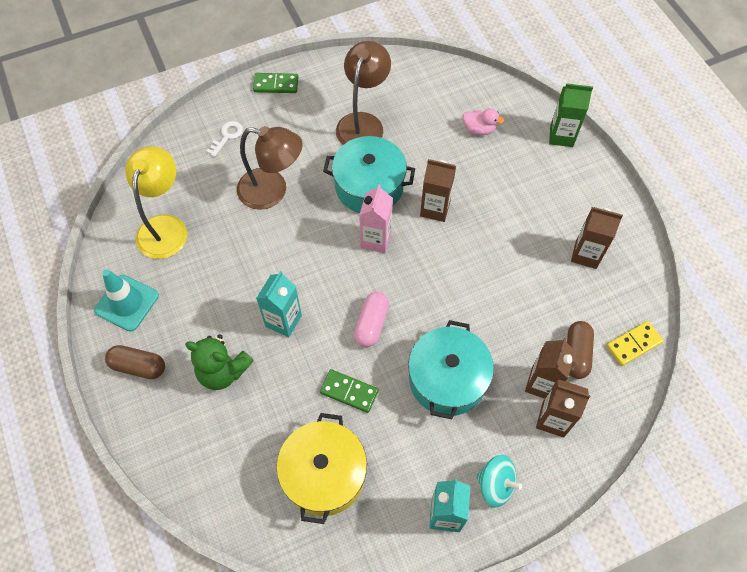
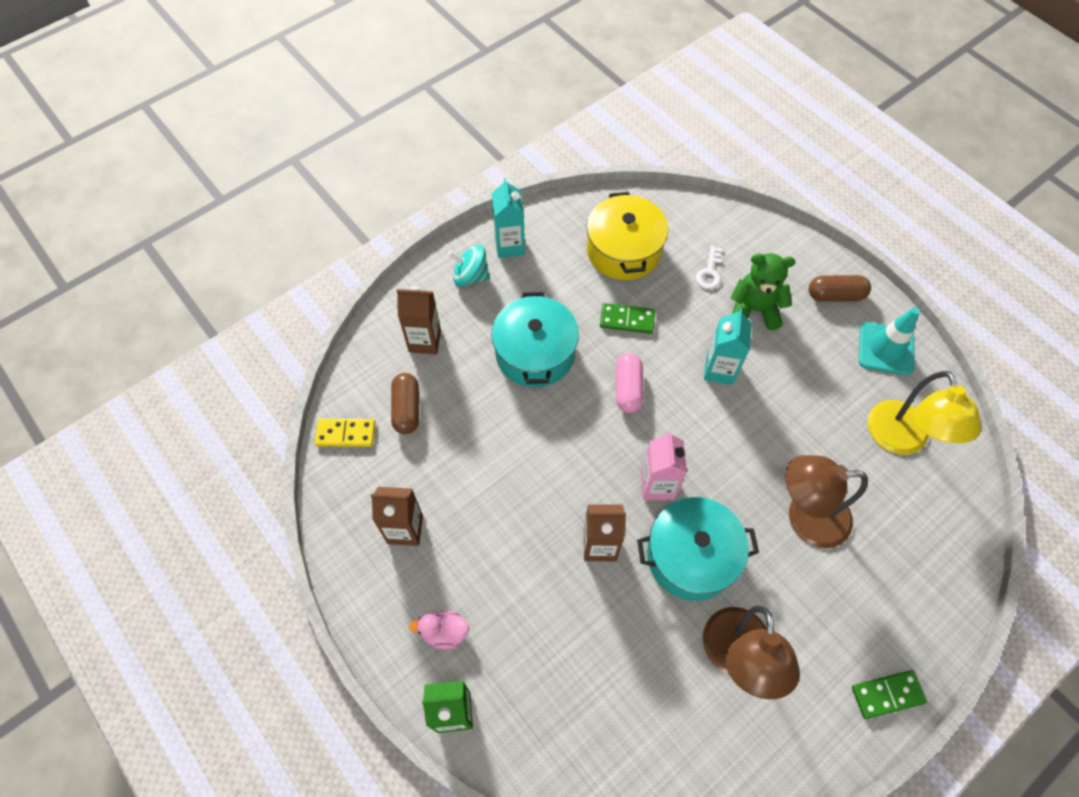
camera: 165 degrees right, 0 degrees up
(227, 136) = (903, 584): white key -> white key (709, 272)
(479, 129) = (573, 691): pink duck -> pink duck (444, 632)
(542, 384) = (439, 371): brown carton -> none
(633, 344) = (346, 434): yellow domino -> yellow domino turned 45 degrees clockwise

